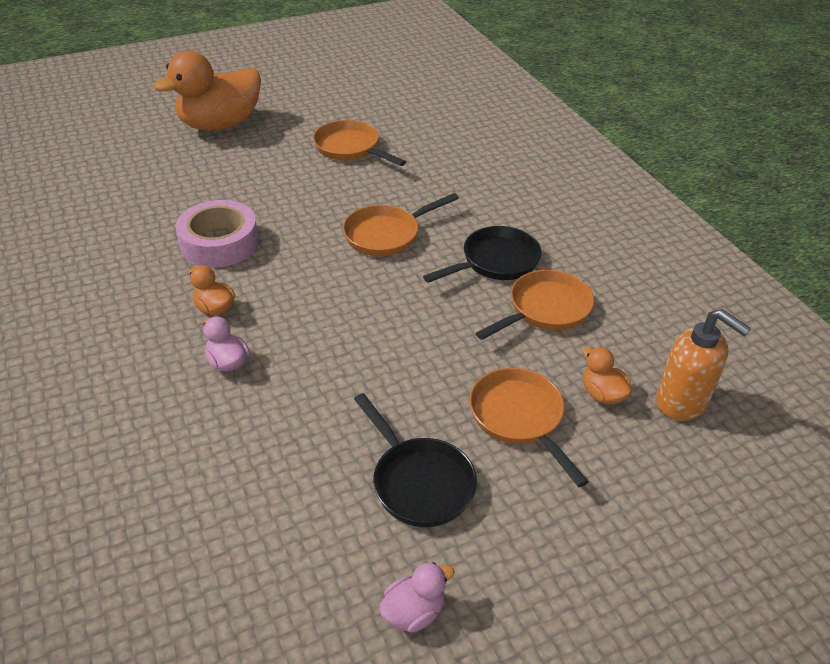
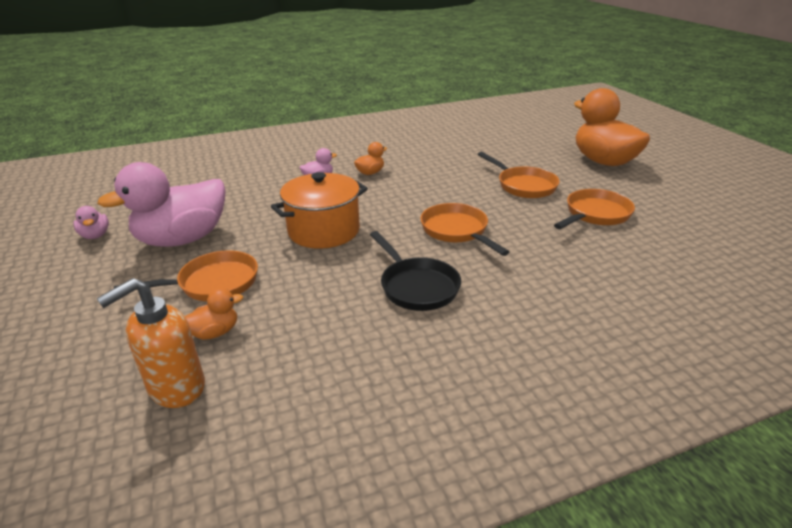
camera: 95 degrees right, 10 degrees down
(219, 243) = (441, 170): pink tape -> none
(389, 338) = (324, 231): none -> orange pot
(419, 482) = (183, 239): black pan -> pink duck
(545, 309) = (339, 310): orange pan -> orange pan (523, 185)

